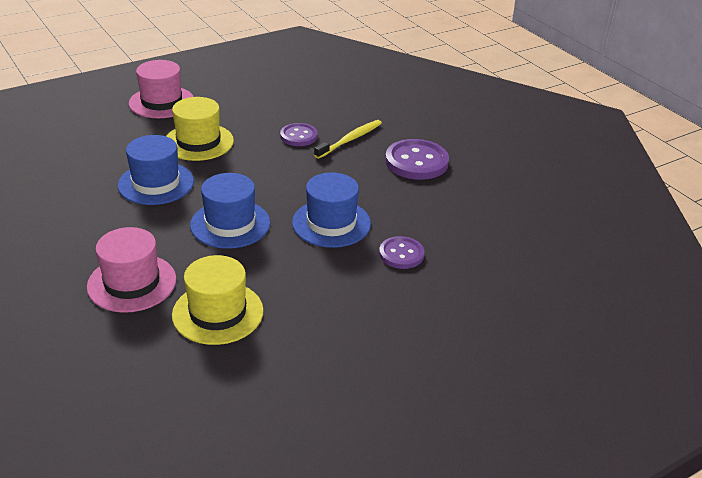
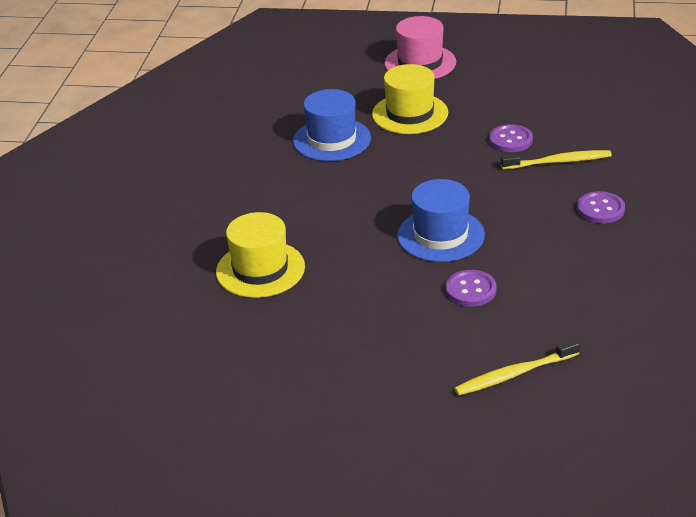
camera: 45 degrees right, 0 degrees up
(132, 283) = (224, 217): pink hat -> none
(230, 224) = (352, 200): blue hat -> none
(416, 162) = (600, 209): purple button -> purple button, size x0.61
(503, 301) = (514, 374): none -> yellow toothbrush

